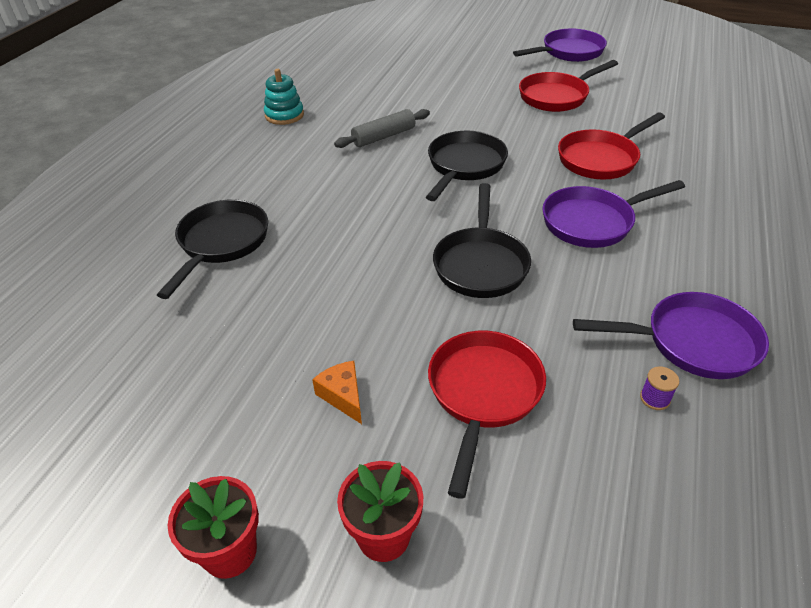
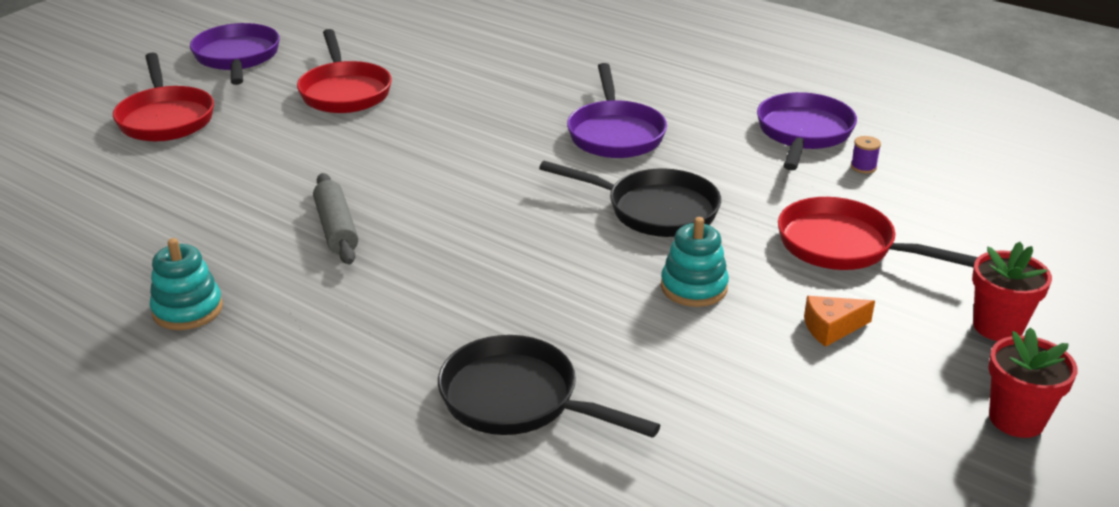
camera: 75 degrees left, 10 degrees down
(375, 303) = (694, 287): none -> turquoise stacking toy
(464, 166) = (457, 183): black pan -> none
(601, 159) = (503, 101): red pan -> red pan (165, 118)

